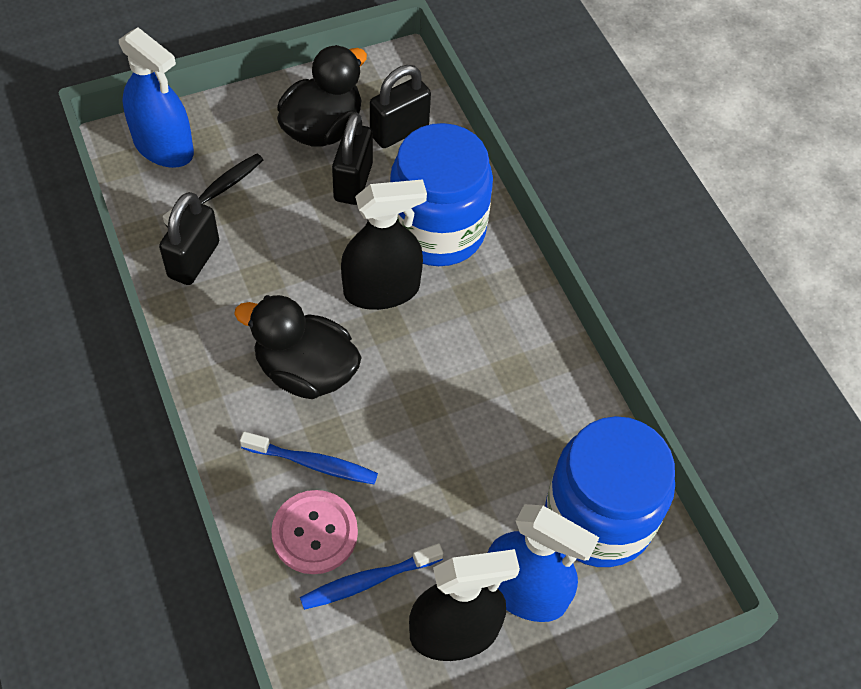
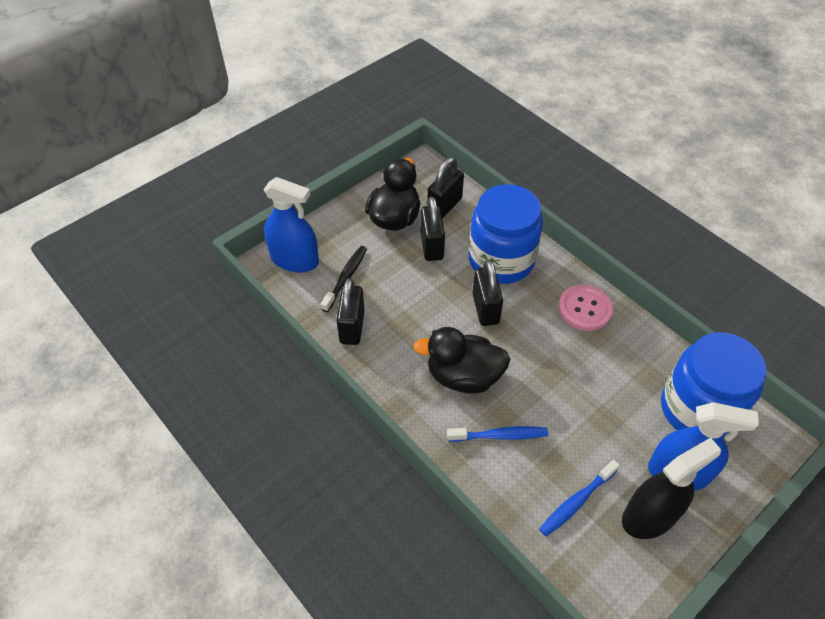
camera: 15 degrees left, 5 degrees down
(315, 533) = (525, 482): pink button -> pink button (584, 309)
(381, 290) = (485, 308): black spray bottle -> black padlock

